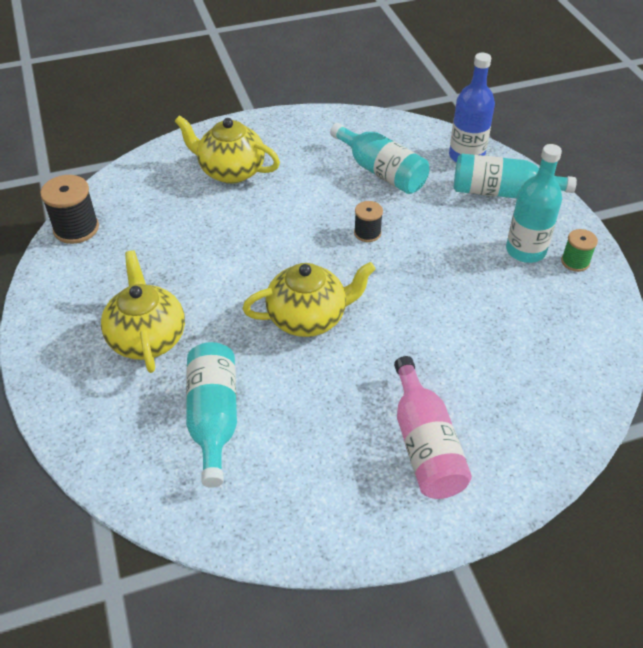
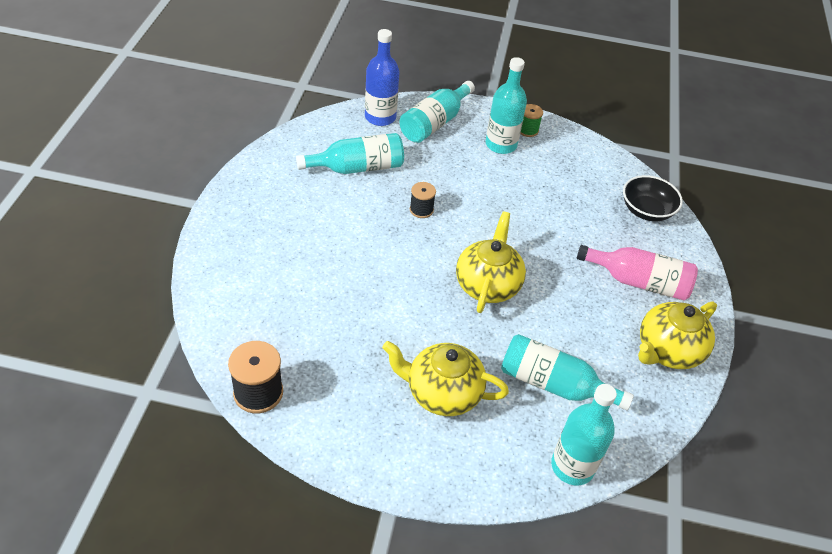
camera: 65 degrees left, 0 degrees up
(117, 471) = (572, 466): none -> turquoise bottle
(230, 171) = (274, 252): yellow teapot -> yellow teapot (667, 351)
(555, 413) = (646, 210): none -> black bowl

